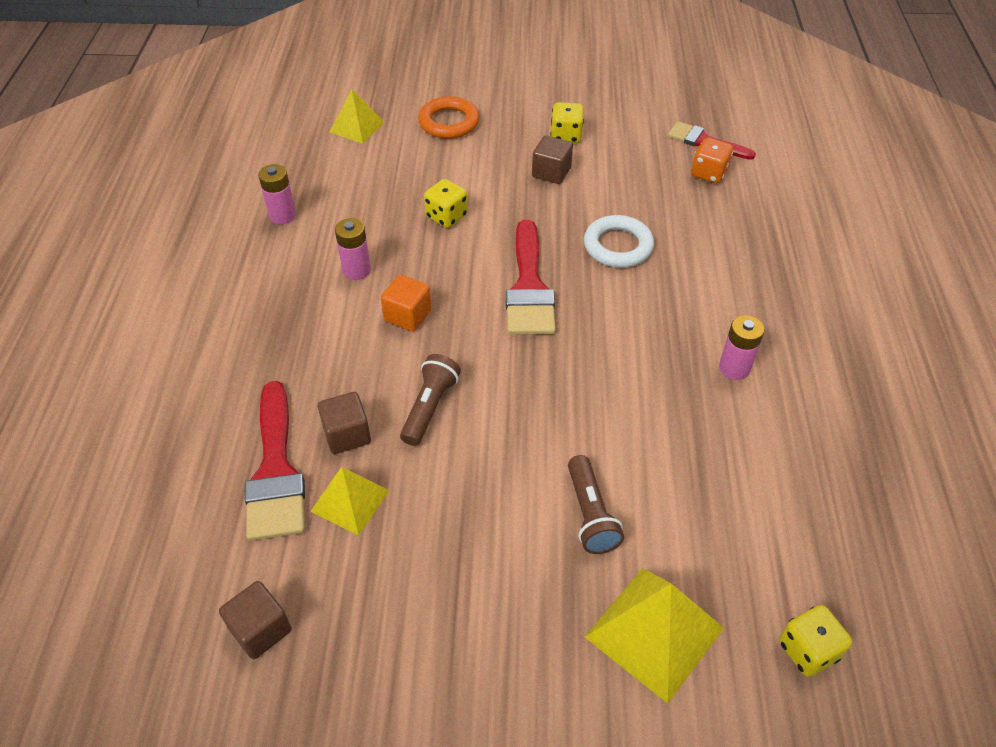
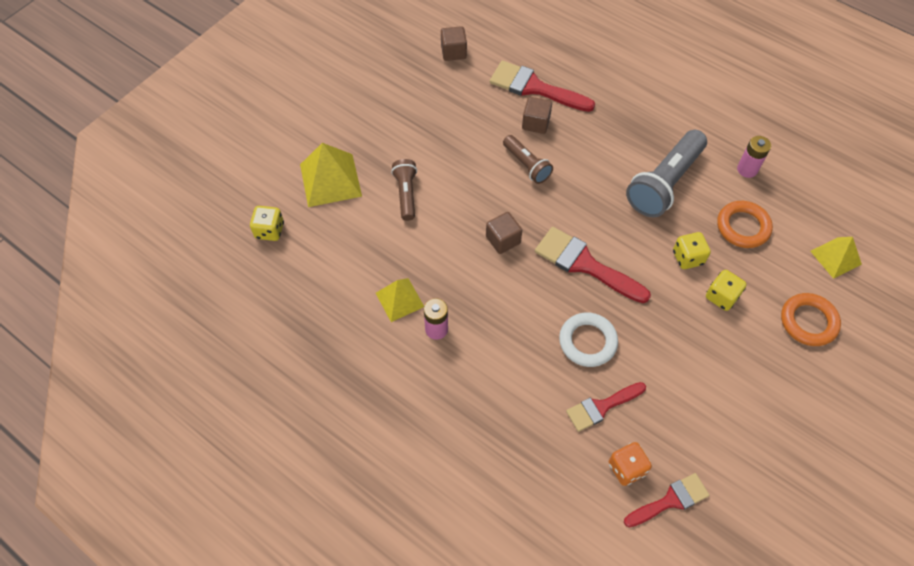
camera: 125 degrees right, 10 degrees up
(350, 500) = (494, 107): yellow pyramid -> yellow pyramid (399, 299)
(356, 270) = (664, 183): pink battery -> grey flashlight
(370, 193) = (743, 227): none -> orange ring
(408, 315) = (605, 189): orange cube -> none
(551, 172) = (698, 353): brown cube -> brown cube (503, 240)
(566, 136) = (741, 395): yellow dice -> yellow dice (721, 297)
(590, 514) = (406, 194): brown flashlight -> brown flashlight turned 60 degrees clockwise
(673, 209) = (601, 407): none -> red brush

